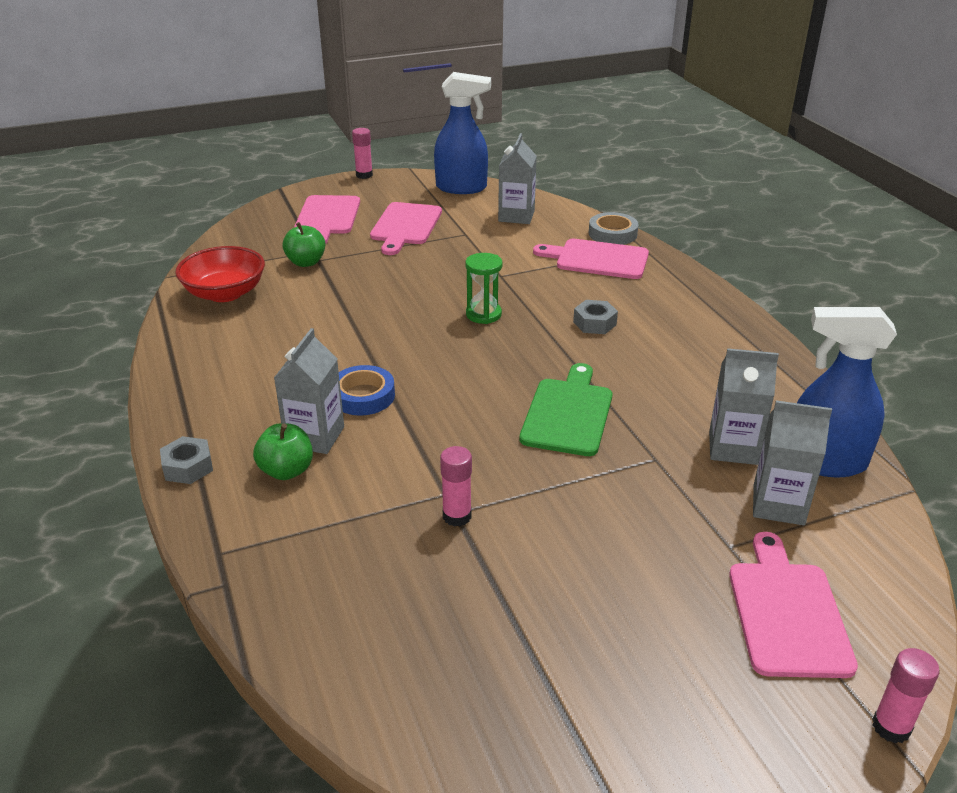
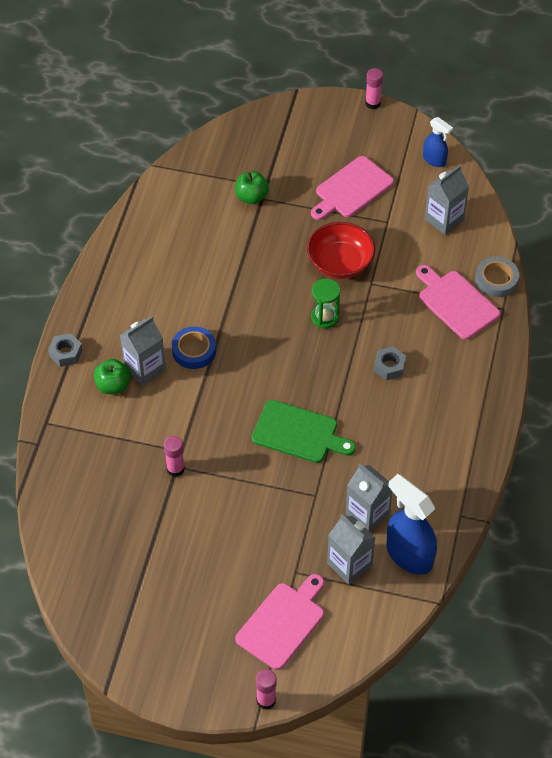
camera: 35 degrees right, 20 degrees up
(225, 293) = (178, 204): red bowl -> red bowl (340, 263)
(327, 217) = (304, 148): pink cutting board -> none
(462, 188) = (434, 160): blue spray bottle -> blue spray bottle, size x0.56
(568, 413) = (299, 433): green cutting board -> green cutting board turned 60 degrees clockwise

